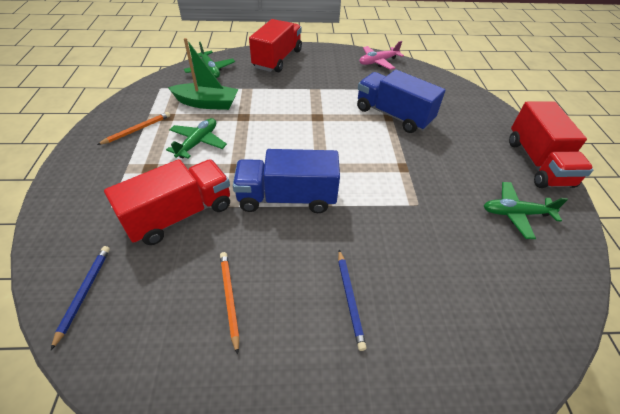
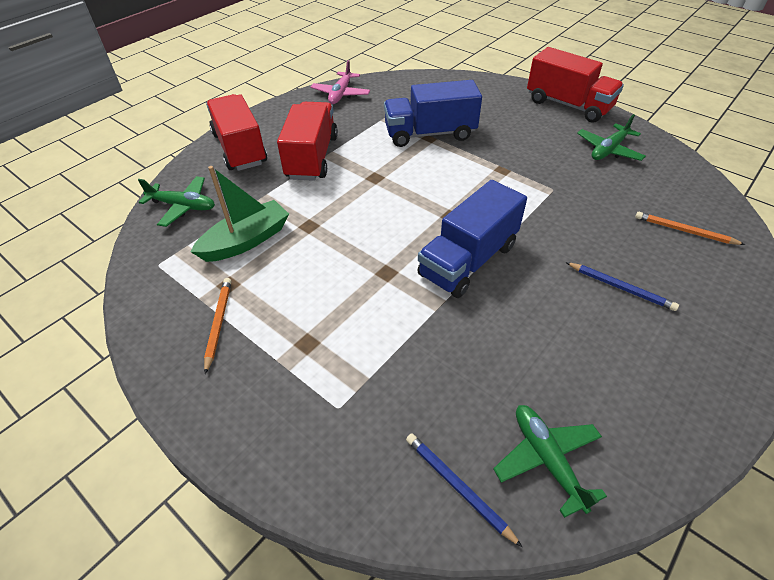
camera: 45 degrees left, 0 degrees up
(180, 214) = (413, 351): red truck -> red truck (312, 157)
(198, 143) = (310, 282): green plane -> green plane (547, 459)
(229, 298) = (560, 366): orange pencil -> orange pencil (684, 231)

